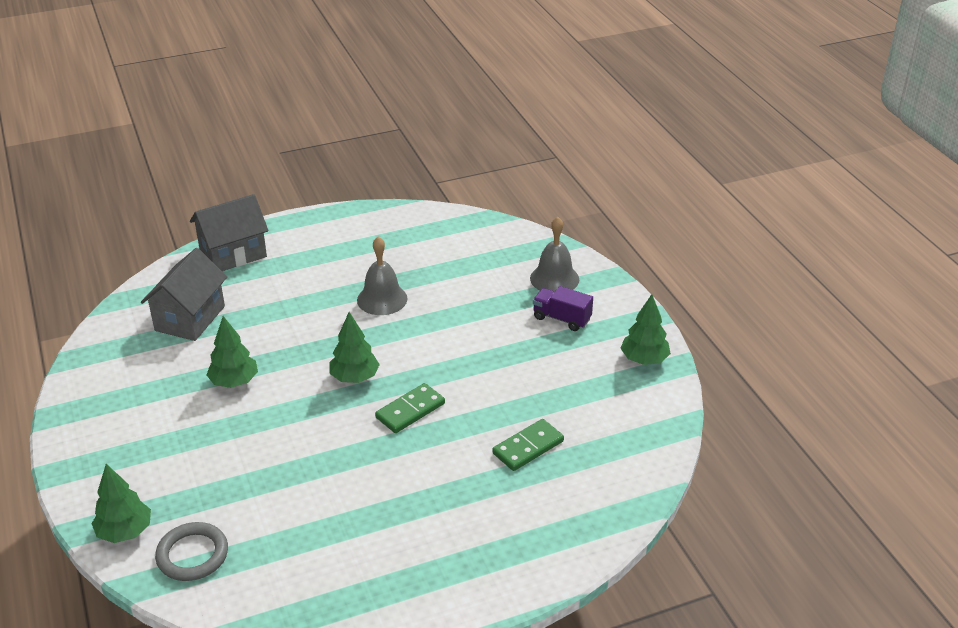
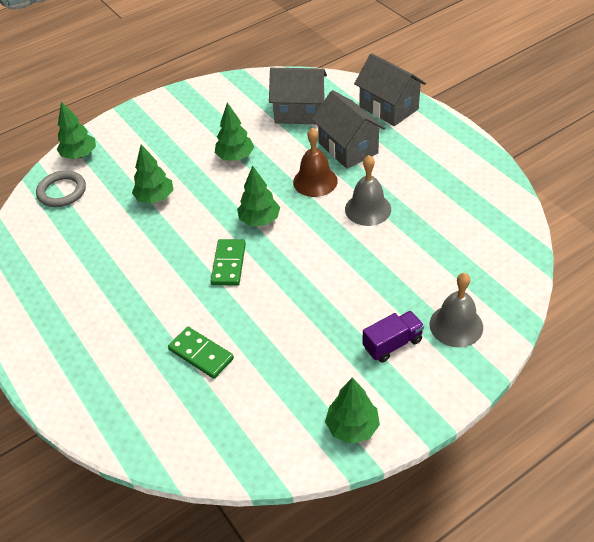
camera: 80 degrees right, 10 degrees up
(265, 461) = (155, 198): none -> green tree
(279, 294) = (348, 148): none -> grey house
(317, 327) = (315, 181): none -> brown bell
(410, 410) = (229, 264): green domino -> green domino turned 60 degrees clockwise
(561, 318) = (392, 344): purple truck -> purple truck turned 45 degrees clockwise

